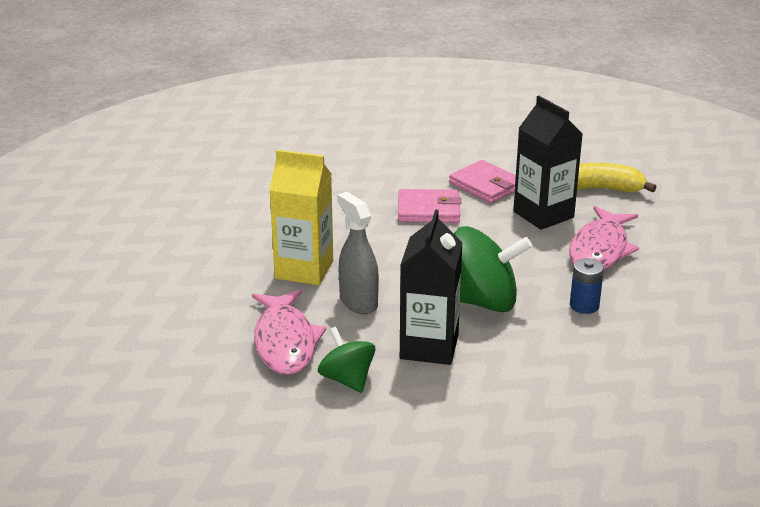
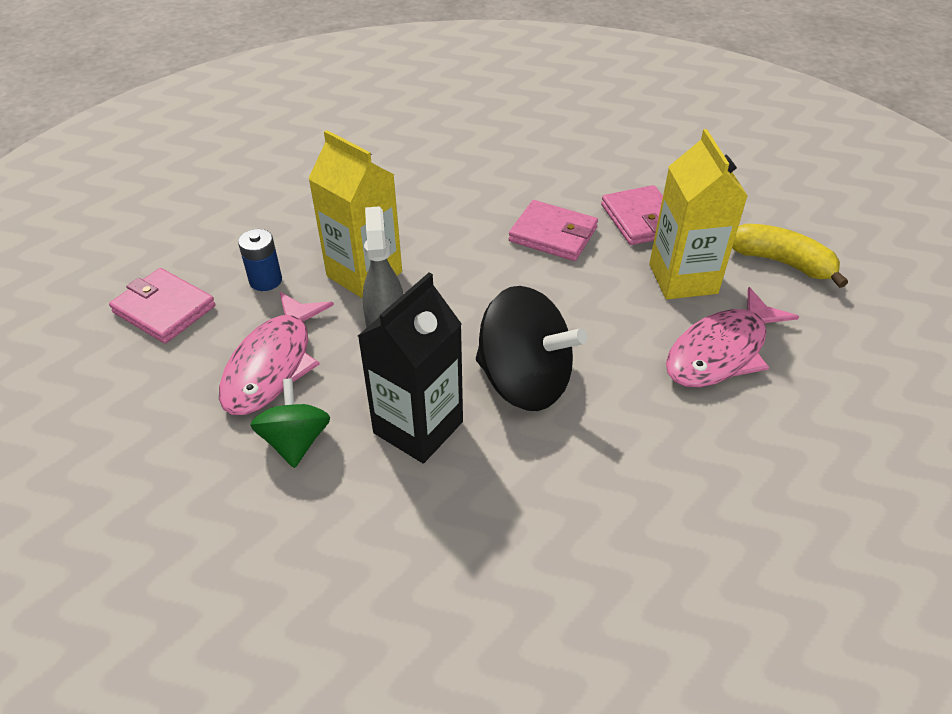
camera: 25 degrees right, 15 degrees up
(159, 333) = (164, 309): none -> pink wallet
(481, 301) = (524, 381): green spinning top -> black spinning top
(543, 215) = (683, 279): black carton -> yellow carton
(584, 306) = (645, 431): blue battery -> blue battery (265, 280)

